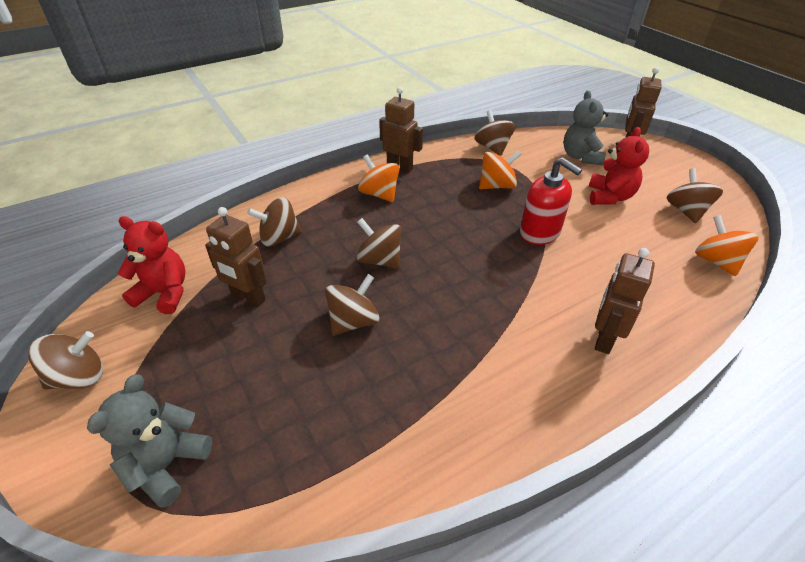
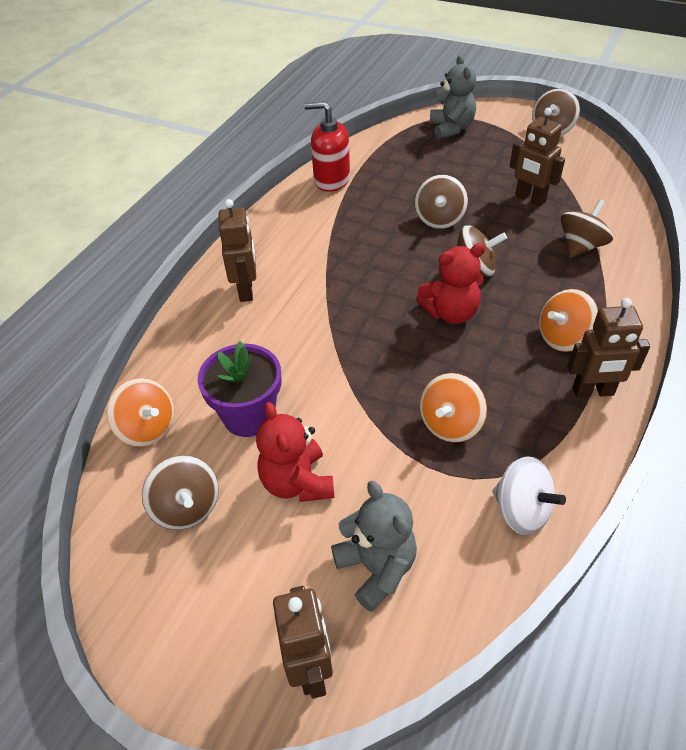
camera: 150 degrees right, 5 degrees up
(164, 293) = (587, 176): red teddy bear -> red teddy bear (451, 313)
(248, 298) = (530, 199): brown robot -> brown robot turned 135 degrees counterclockwise
(379, 194) = (563, 337): orange spinning top -> orange spinning top turned 135 degrees clockwise
(492, 148) = (521, 510): brown spinning top -> white spinning top
(540, 233) = (353, 373): red soap dispenser -> red soap dispenser (331, 180)
(631, 239) = (249, 416): none -> purple flower pot

